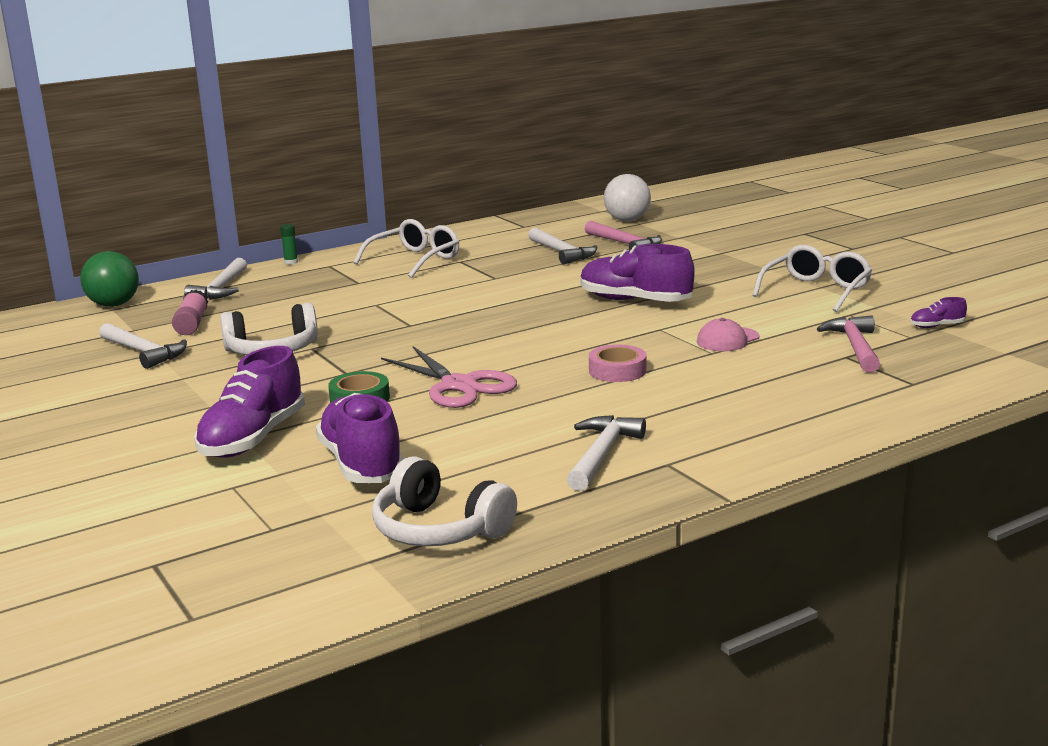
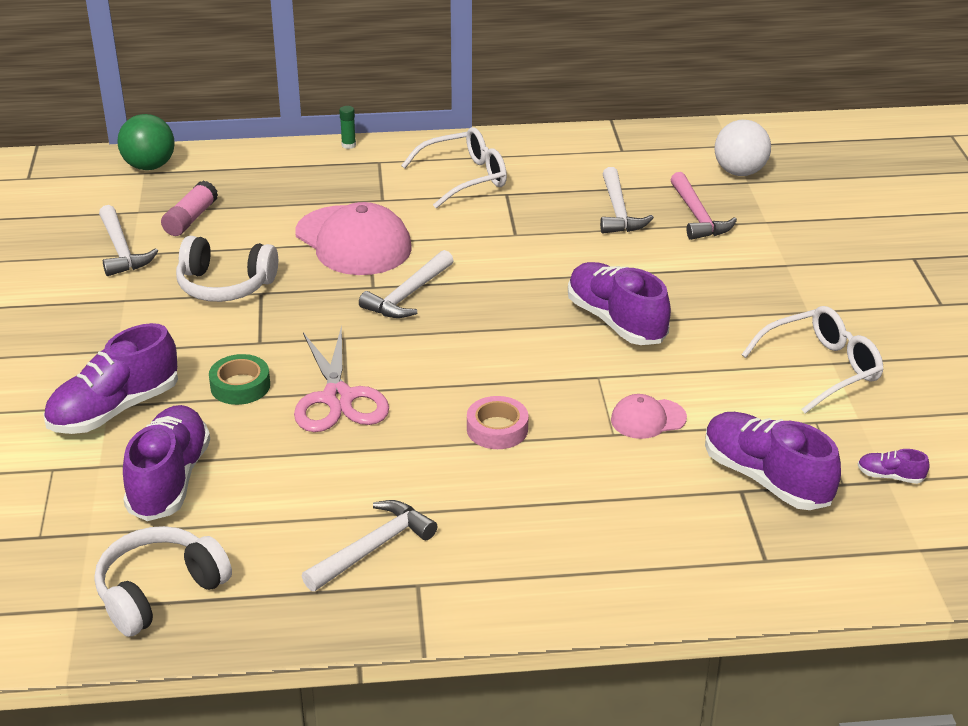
camera: 25 degrees right, 15 degrees up
(221, 288) = (255, 170): white hammer -> white hammer (408, 295)
(361, 306) = (353, 241): none -> pink cap
(439, 529) = (160, 592): white headphones -> white headphones turned 75 degrees clockwise
(855, 347) = (766, 478): pink hammer -> purple shoe

